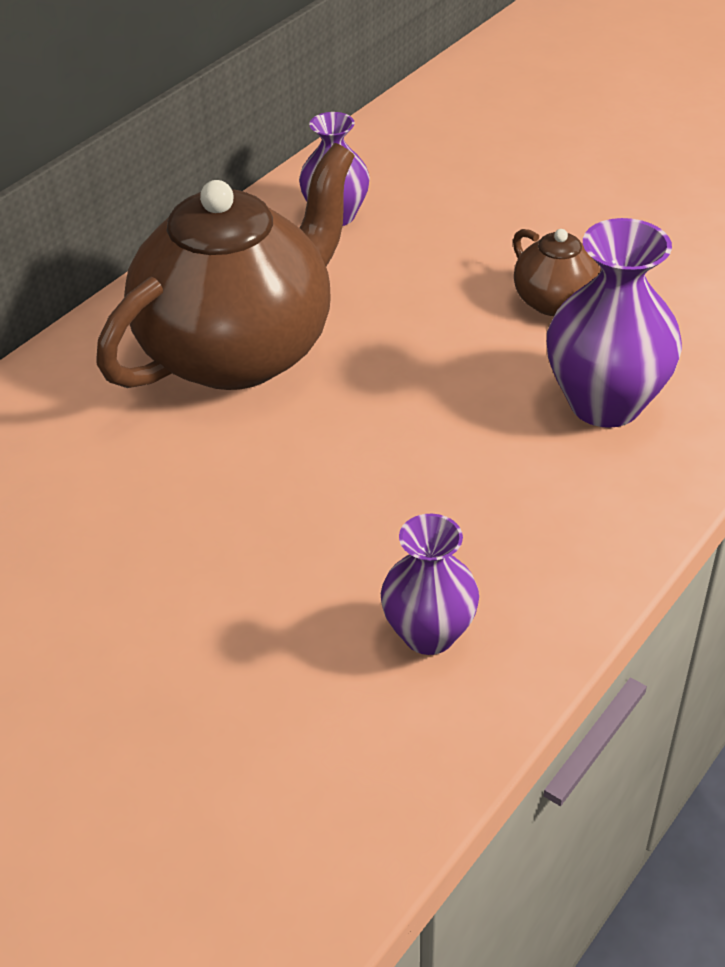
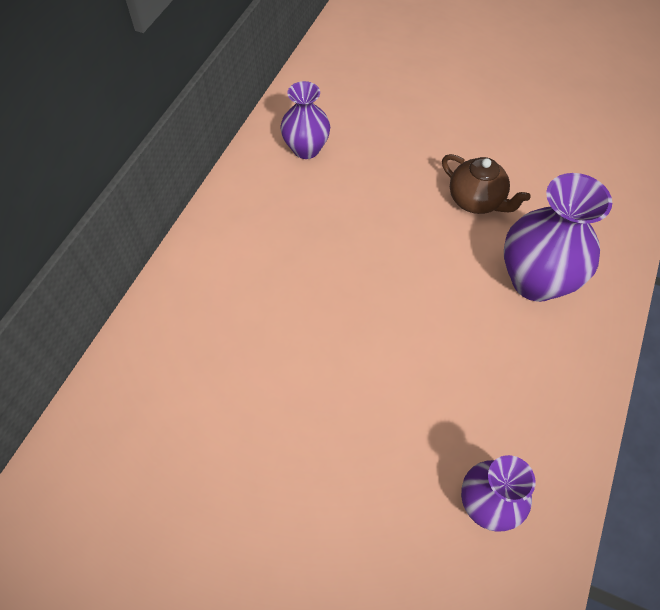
camera: 15 degrees left, 15 degrees up
(239, 350) = (278, 279): brown teapot -> none

